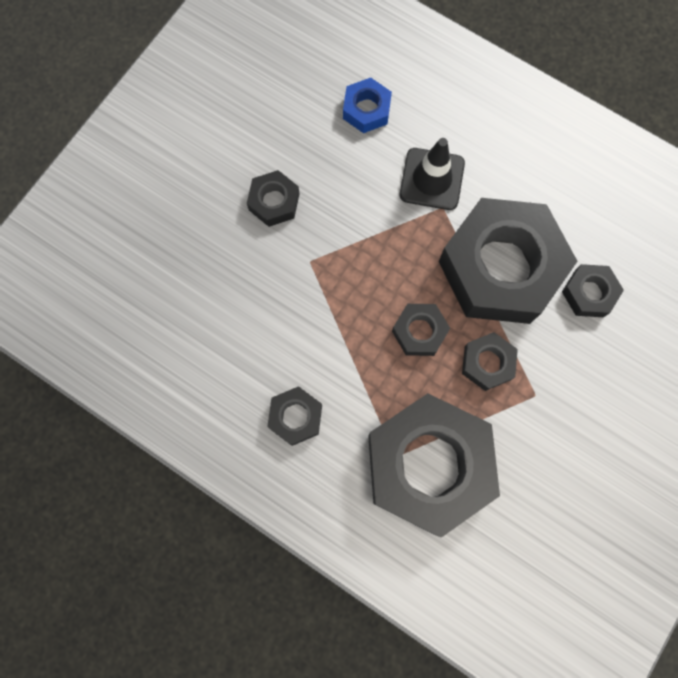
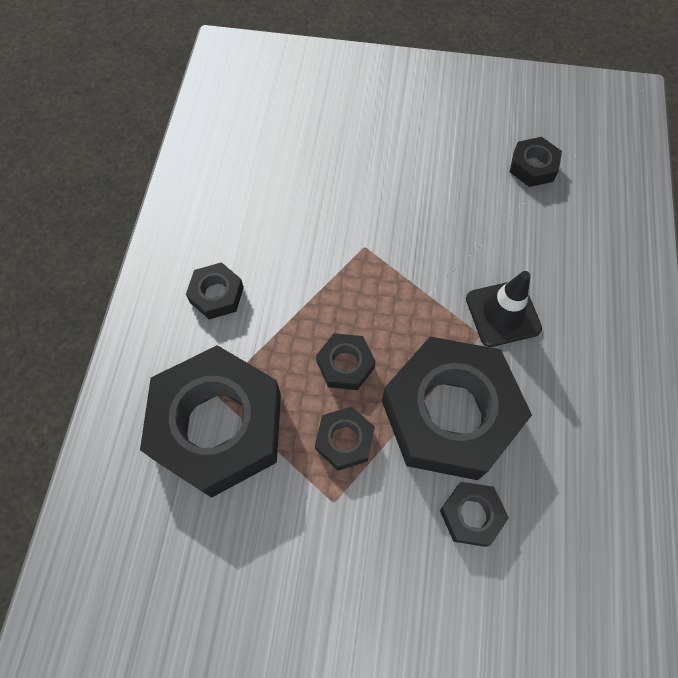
camera: 65 degrees right, 10 degrees down
(274, 202) = (403, 197): black nut -> black nut (533, 167)
(366, 110) = (536, 231): blue nut -> none

